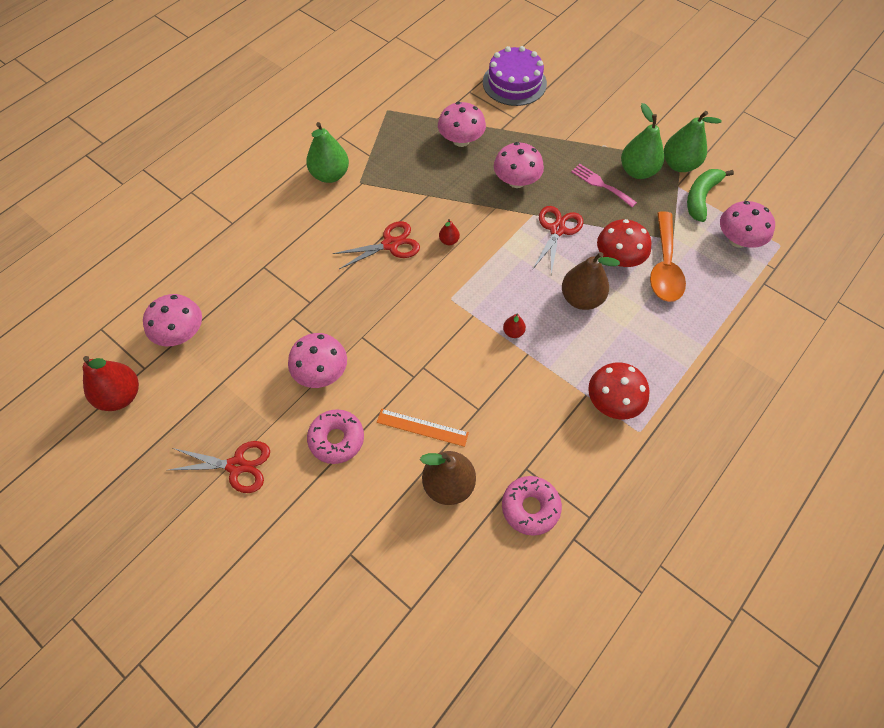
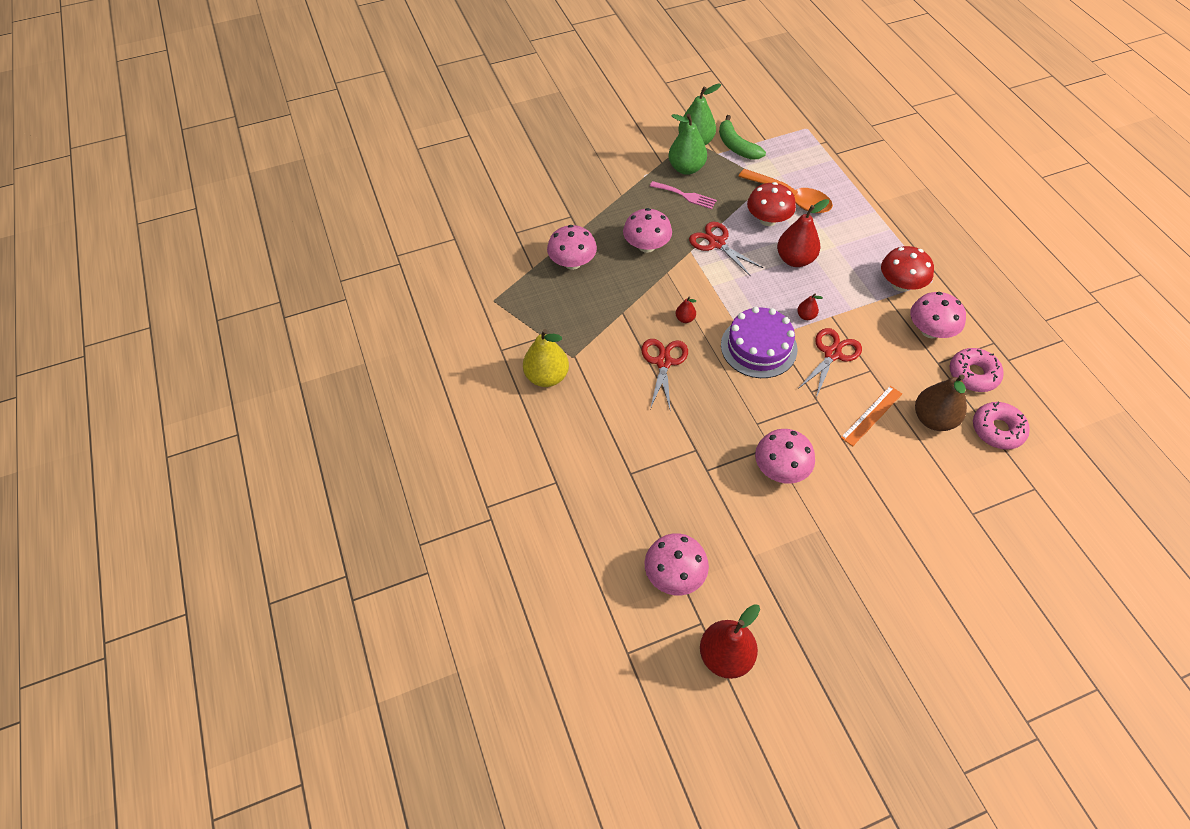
camera: 60 degrees left, 5 degrees down
(237, 466) = (852, 573): red scissors -> red scissors (832, 354)
(330, 175) = (547, 376): green pear -> yellow pear
(336, 439) = (857, 482): pink donut -> pink donut (997, 430)
(514, 83) = (529, 198): purple cake -> purple cake (758, 347)
(581, 298) = (795, 259): brown pear -> red pear
(601, 184) = (685, 196): pink fork -> pink fork turned 135 degrees counterclockwise
(738, 240) = (789, 147): pink mushroom -> pink mushroom (930, 330)

